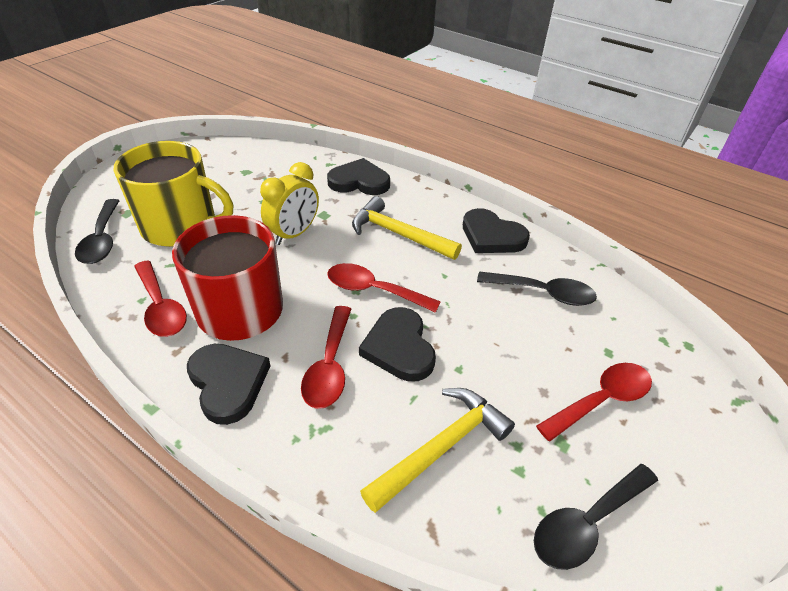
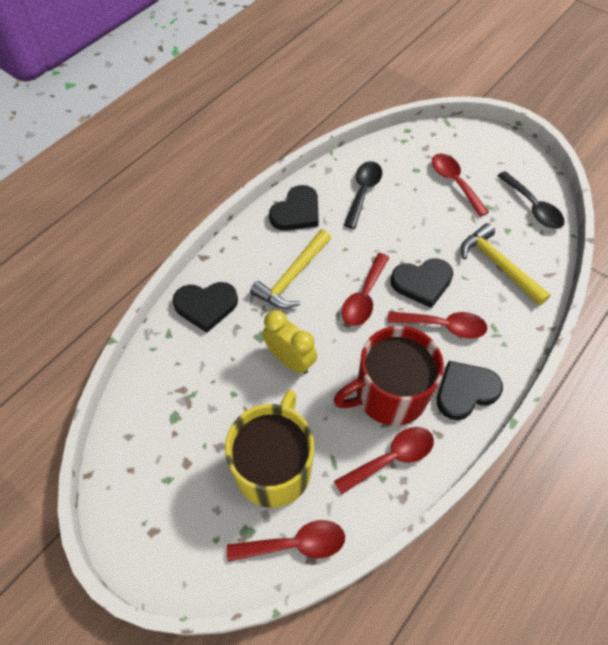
camera: 85 degrees left, 15 degrees up
(102, 239) = (295, 544): black spoon -> red spoon
(359, 181) = (206, 306): black heart -> black heart turned 105 degrees counterclockwise

